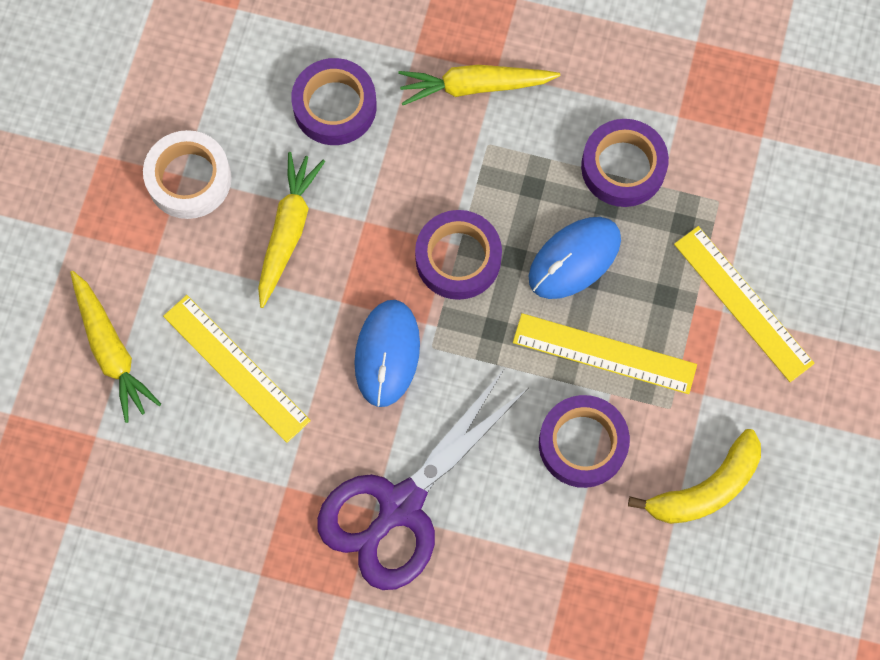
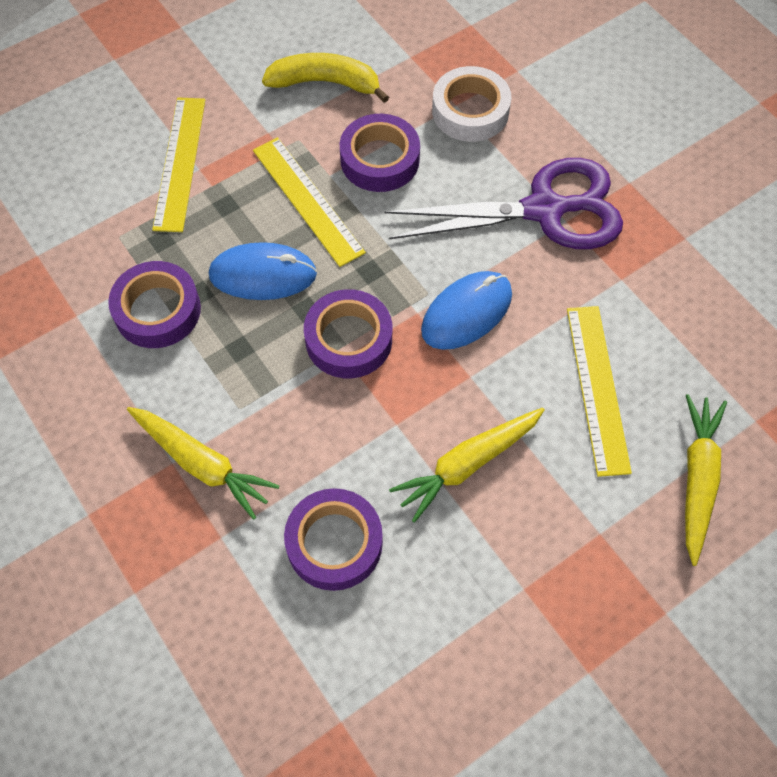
camera: 140 degrees left, 10 degrees down
(189, 179) = (519, 579): white tape -> white tape (470, 111)

